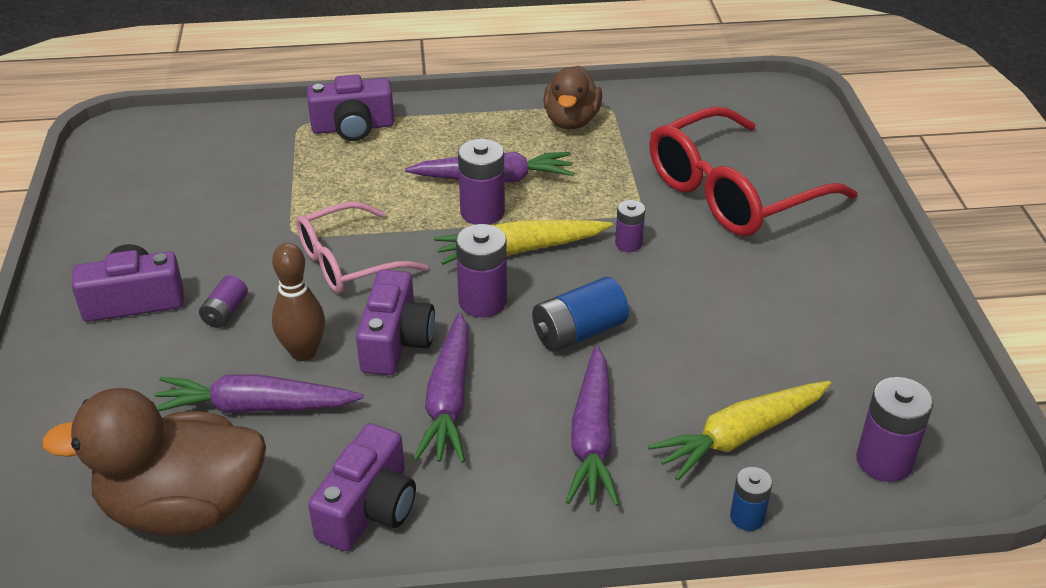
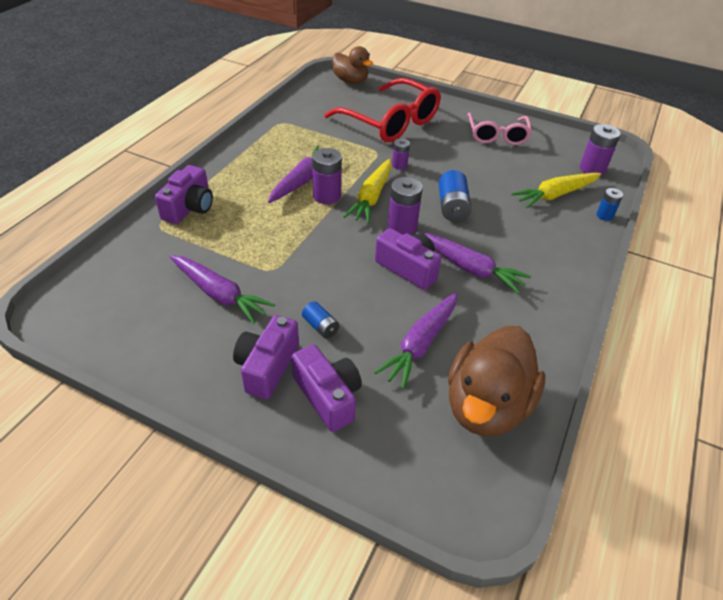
camera: 60 degrees left, 5 degrees up
(225, 312) = (320, 327): purple battery -> blue battery
(303, 352) = (387, 306): brown bowling pin -> none
(349, 262) = (321, 259): pink glasses -> pink glasses (497, 135)
(369, 508) = (532, 328): purple camera -> purple camera (328, 396)
(571, 121) = (280, 137): brown duck -> brown duck (350, 81)
(592, 438) = (529, 235): purple carrot -> purple carrot (219, 294)
(733, 192) = (390, 122): red glasses -> red glasses turned 45 degrees counterclockwise
(740, 436) = (555, 195): yellow carrot -> yellow carrot turned 60 degrees clockwise

